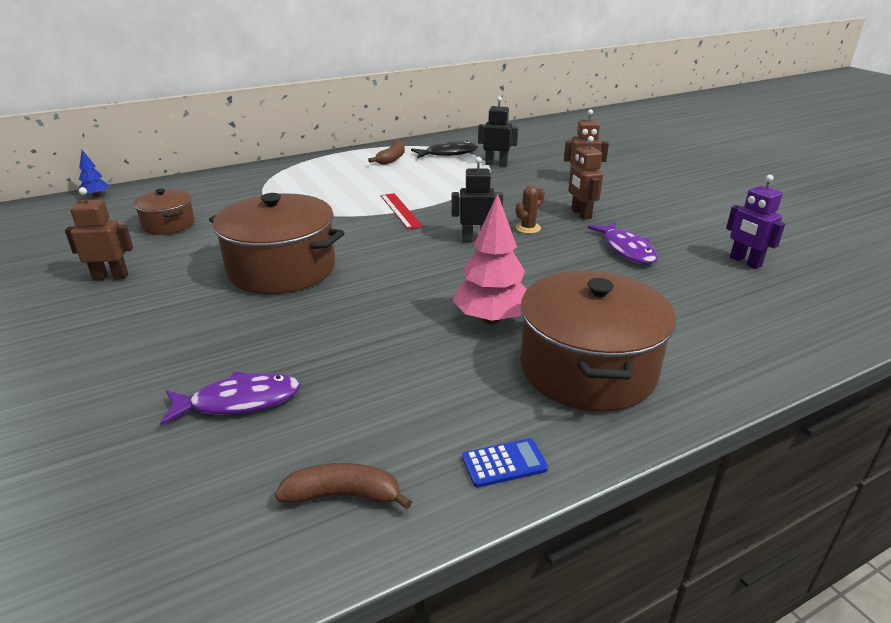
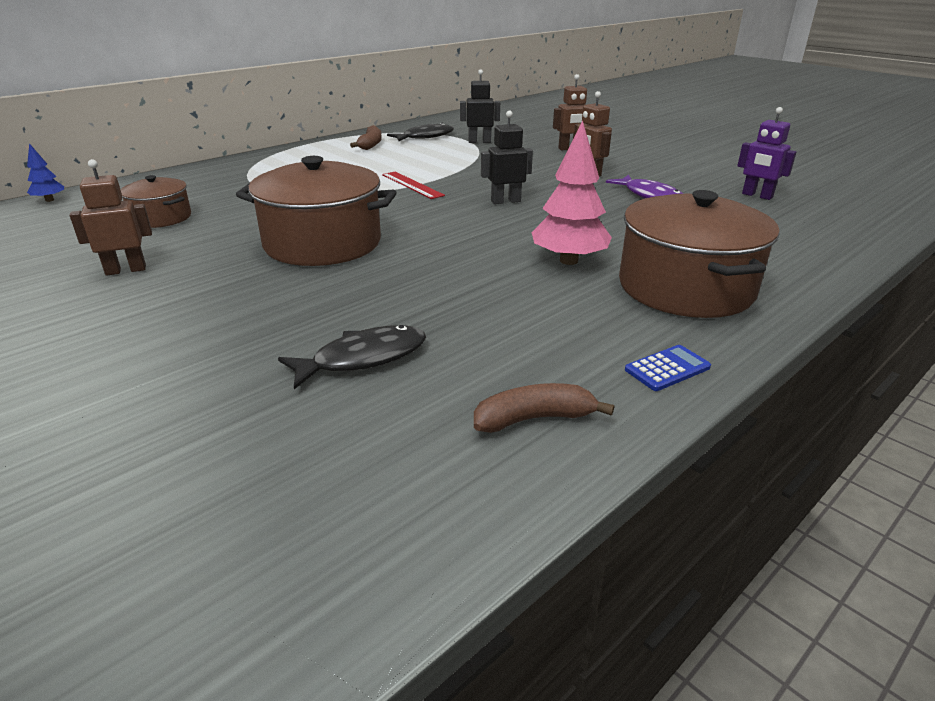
camera: 15 degrees left, 0 degrees up
(239, 401) = (363, 358): purple fish -> black fish
(528, 228) = (548, 188): brown cactus -> none

